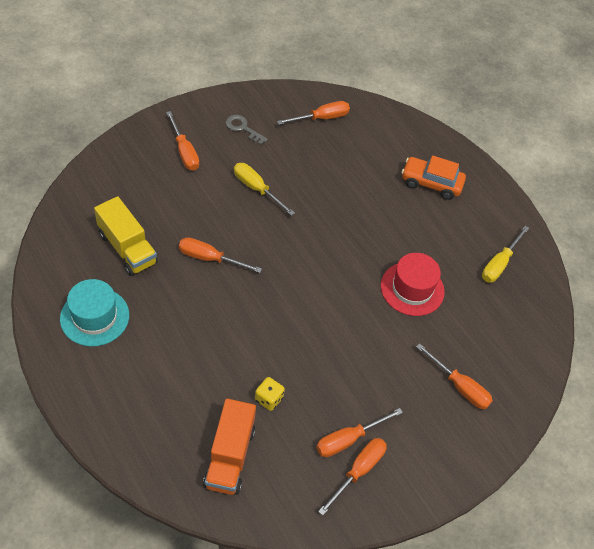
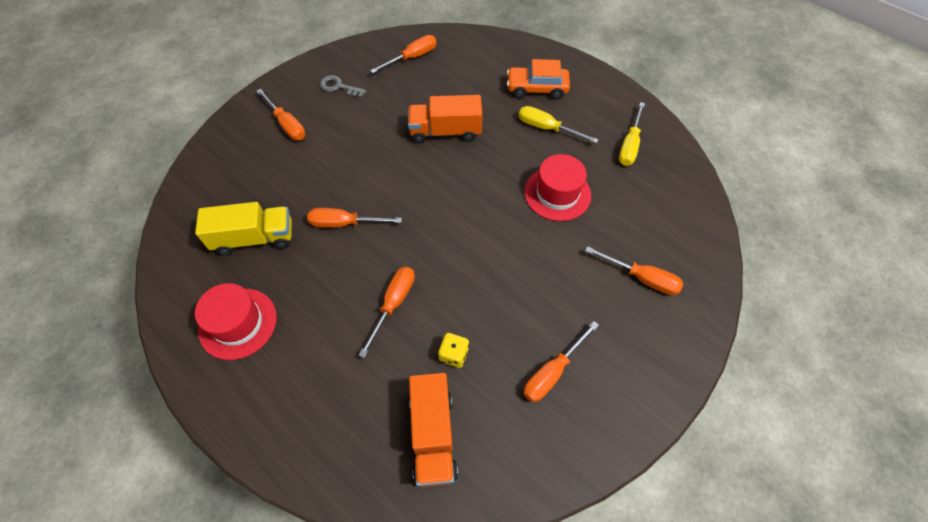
camera: 10 degrees left, 5 degrees up
(94, 317) = (238, 323): turquoise hat -> red hat
(127, 248) = (254, 238): yellow truck -> yellow truck turned 45 degrees counterclockwise
(256, 189) = (371, 140): yellow screwdriver -> yellow screwdriver (547, 128)
(328, 200) = (445, 132): none -> orange truck
(358, 471) = (576, 404): orange screwdriver -> orange screwdriver (393, 304)

